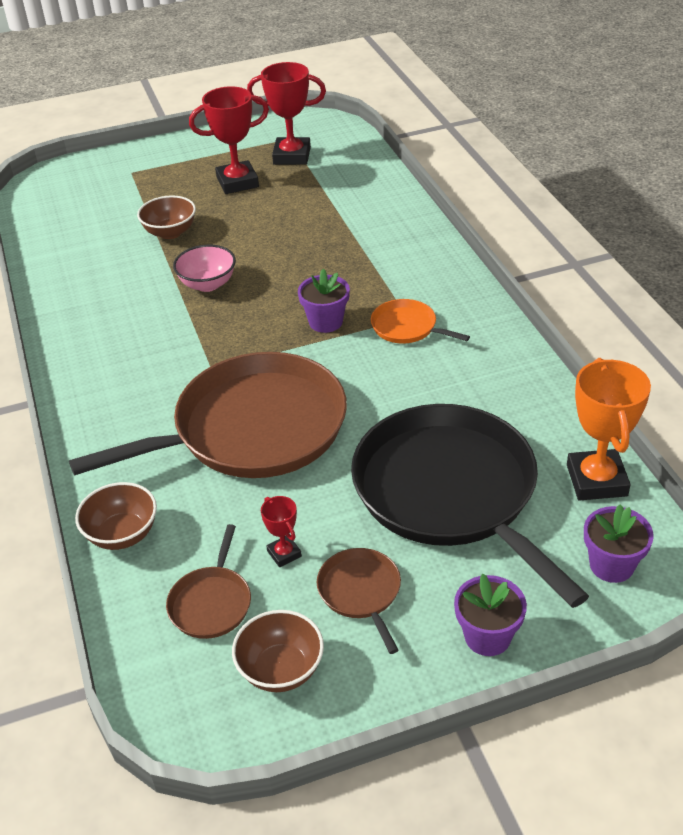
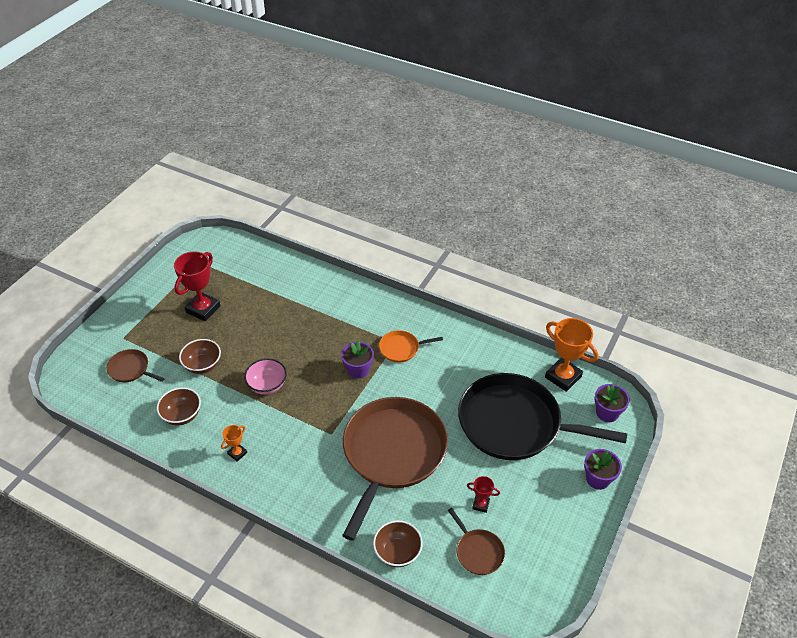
camera: 45 degrees left, 5 degrees up
(96, 330) = (237, 453): none -> orange trophy
(281, 669) = (540, 557): brown bowl -> brown bowl (182, 415)
(292, 156) = (215, 274): red trophy -> none
(361, 592) = (531, 498): brown pan -> brown pan (131, 369)

